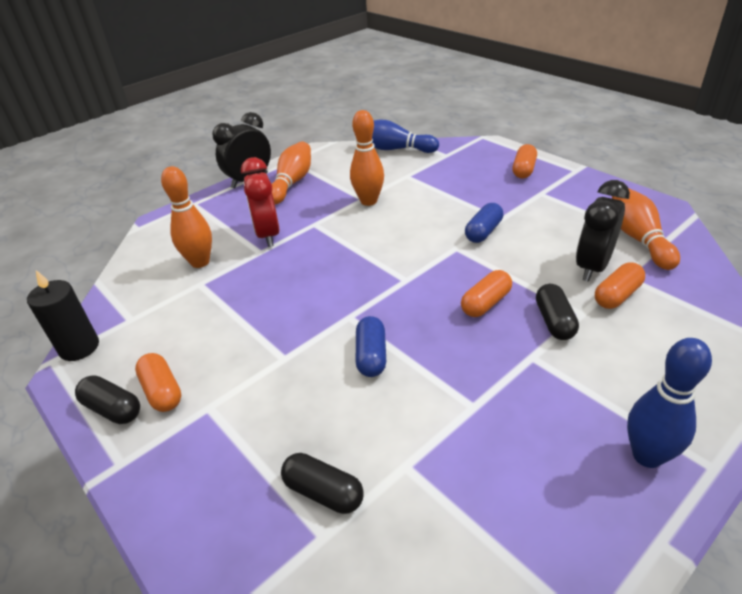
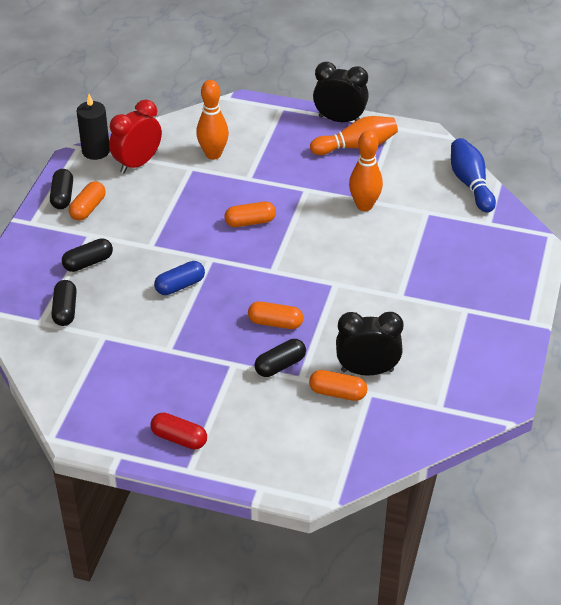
camera: 55 degrees right, 5 degrees up
(256, 429) = (88, 263): none -> black capsule
(267, 235) = (272, 171): red clock -> red clock (137, 163)
(483, 232) = (370, 292): blue capsule -> none
(523, 170) = (501, 285): orange capsule -> orange capsule (250, 222)
(638, 238) = (433, 390): orange bowling pin -> none
(647, 455) = (179, 438): blue bowling pin -> red capsule

